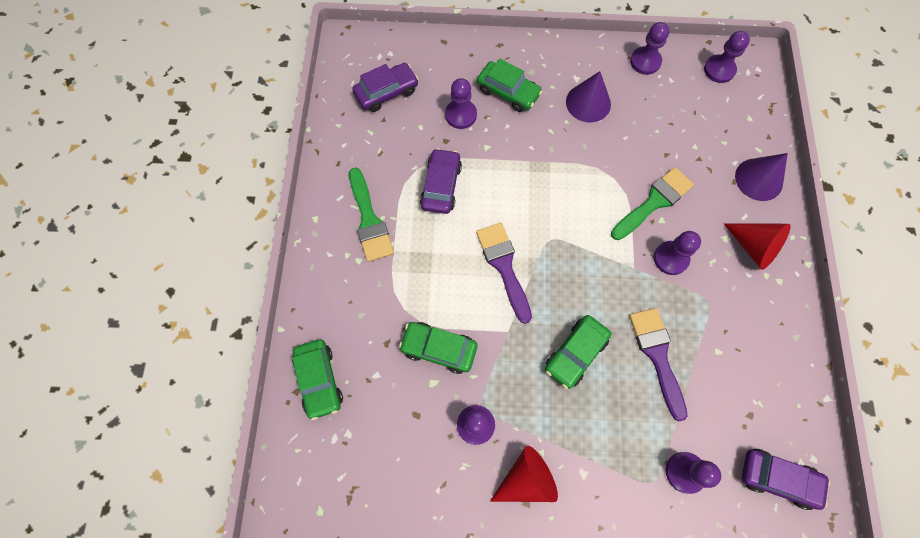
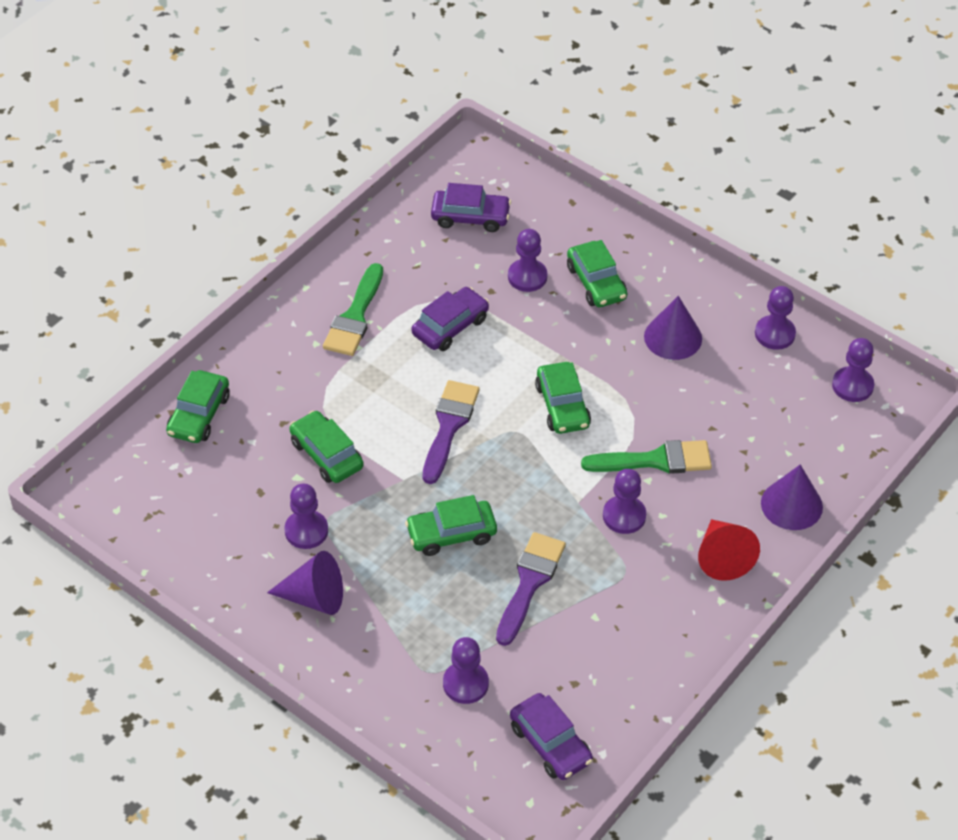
camera: 35 degrees right, 20 degrees down
(526, 479) = (314, 597): red cone -> purple cone
(563, 200) = (562, 406): none -> green car

